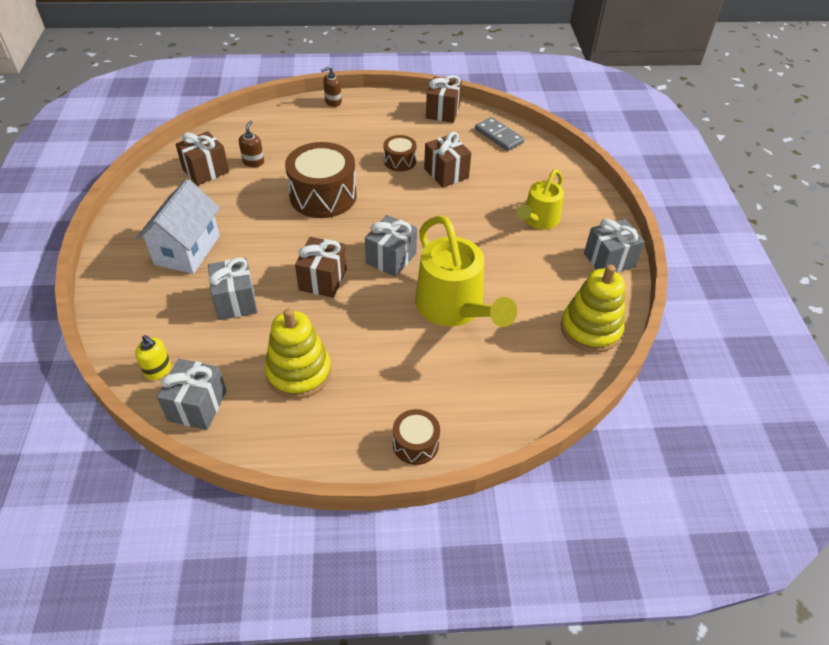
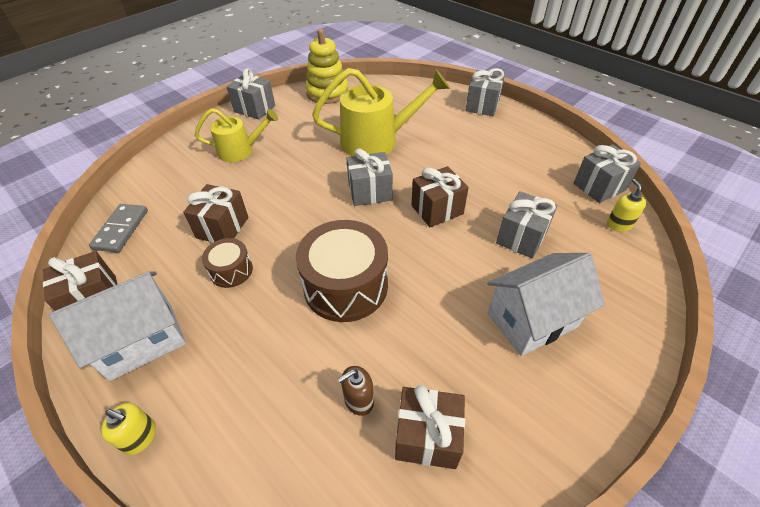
camera: 130 degrees left, 0 degrees up
(299, 372) = (514, 166): yellow stacking toy -> none
(333, 102) = (140, 437): brown soap dispenser -> yellow soap dispenser
(389, 117) = (142, 341): none -> white house
(415, 444) = (482, 105): brown drum -> grey gift
(454, 308) = (377, 140): yellow watering can -> yellow watering can turned 60 degrees clockwise

